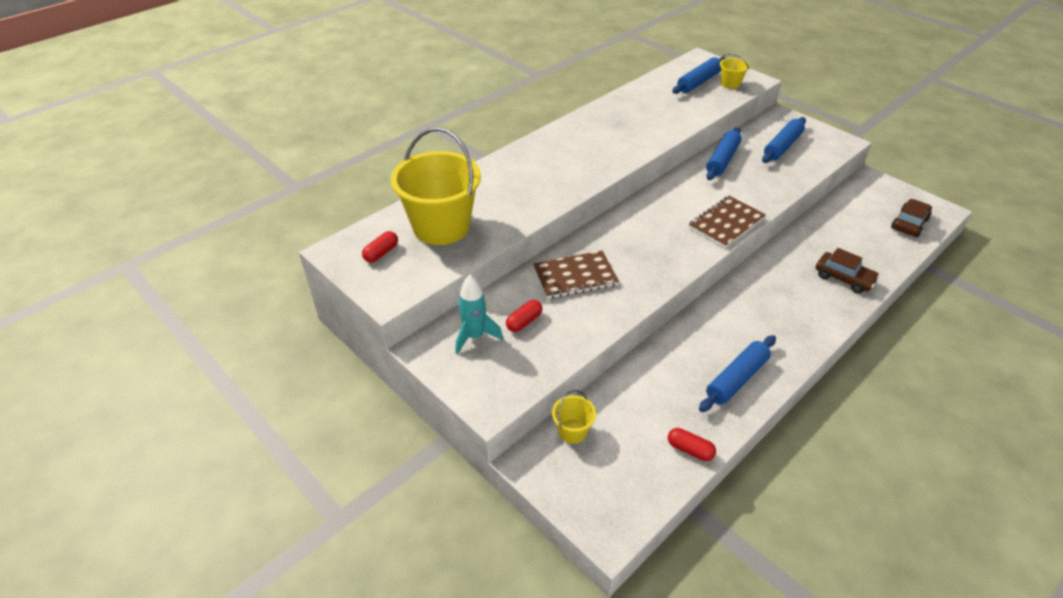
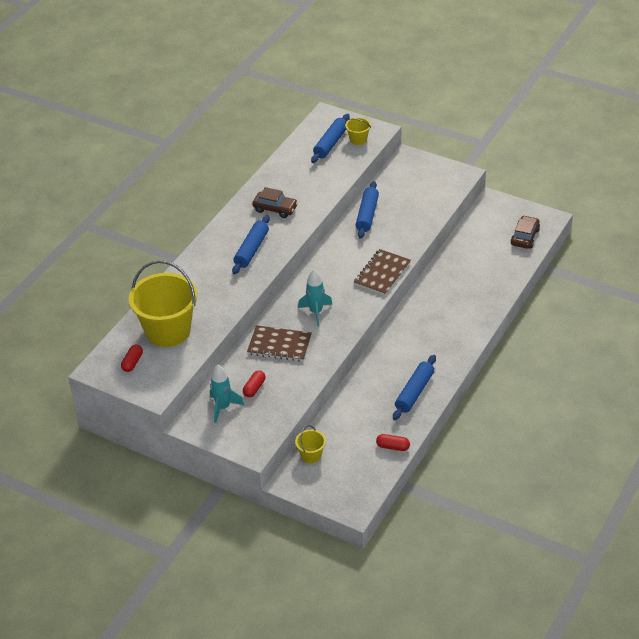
camera: 15 degrees left, 0 degrees up
(575, 276) = (279, 345): brown notebook -> brown notebook turned 45 degrees clockwise
(632, 249) = (316, 312): none -> turquoise rocket
(782, 146) = (414, 190): blue rolling pin -> blue rolling pin (251, 249)
(843, 278) = (479, 296): brown car -> brown car (275, 209)

